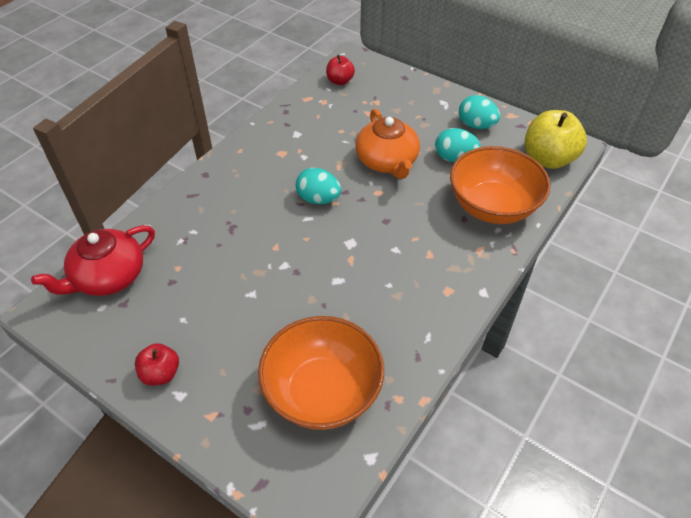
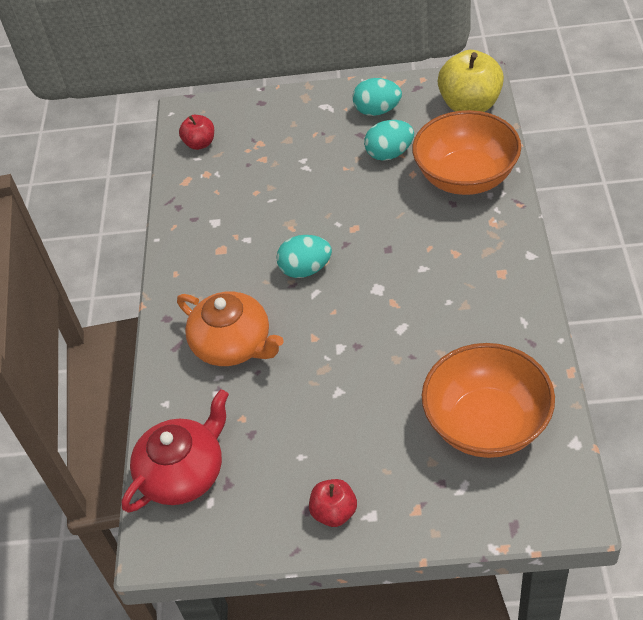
camera: 30 degrees left, 0 degrees up
(108, 277) = (183, 473): red teapot -> red teapot turned 150 degrees counterclockwise
(387, 161) = (331, 194): orange teapot -> orange teapot (233, 344)

